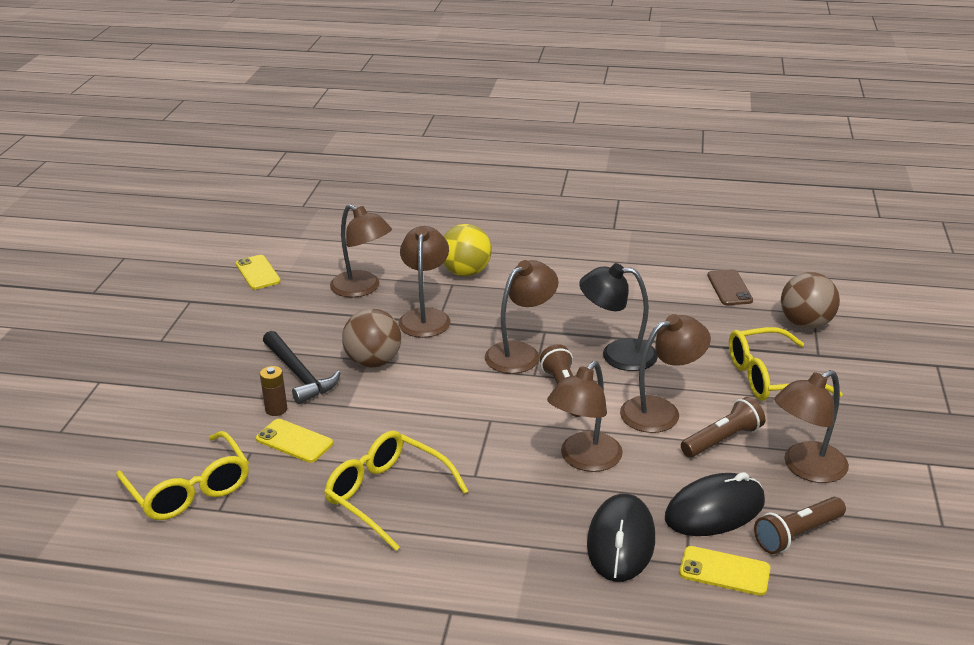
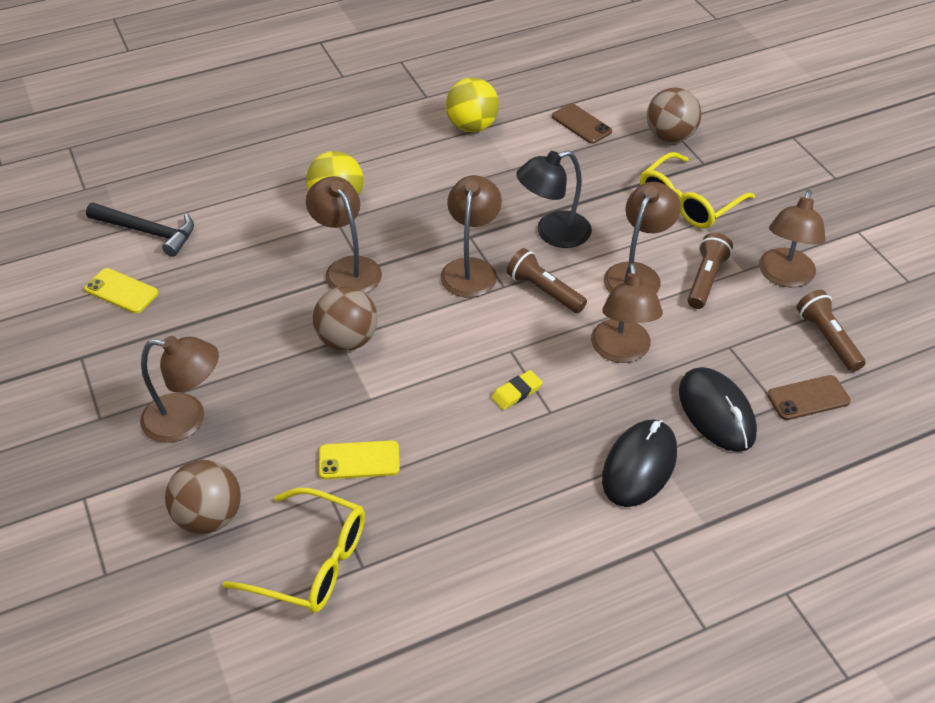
camera: 35 degrees left, 15 degrees up
(158, 429) = (209, 517): none -> brown ball
(276, 409) = (306, 436): brown battery -> none
(299, 375) = (290, 388): black hammer -> black hammer (148, 232)
(362, 289) = (253, 263): brown lamp -> brown lamp (186, 419)
(386, 495) = (496, 470): yellow glasses -> none
(462, 450) = (516, 392): none -> yellow eraser
(629, 259) = (472, 126): none -> yellow ball
(714, 510) = (756, 348): black mouse -> black mouse (639, 466)
(724, 571) = (808, 398): yellow phone -> brown phone
(797, 534) = (827, 339): brown flashlight -> brown flashlight turned 135 degrees clockwise

